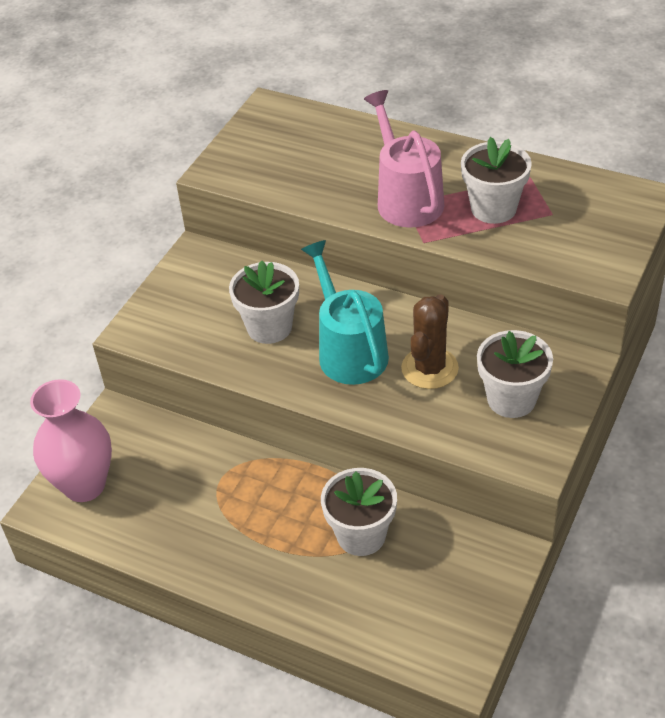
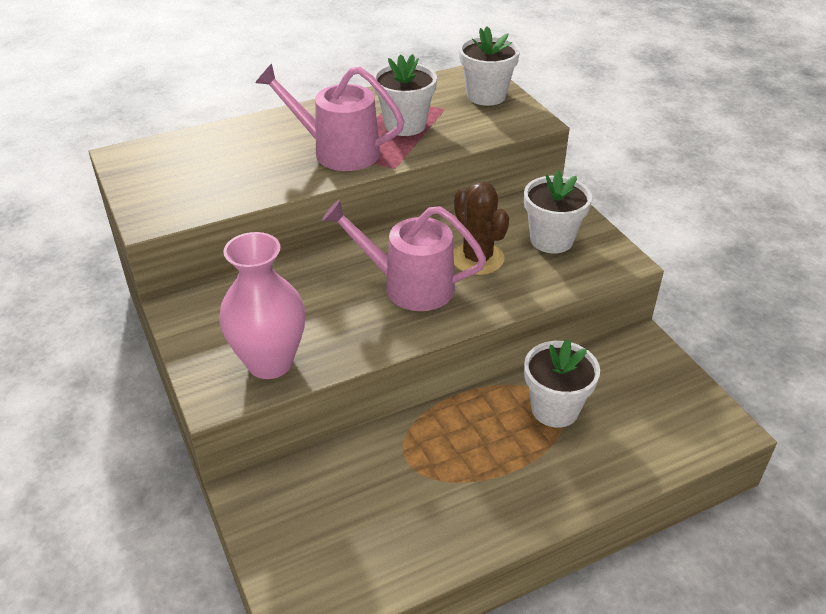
camera: 55 degrees left, 5 degrees down
(84, 485) = (306, 565): pink vase -> pink vase (270, 362)
(269, 327) = (327, 313): white flower pot -> white flower pot (486, 96)
(348, 350) = (408, 286): turquoise watering can -> pink watering can

